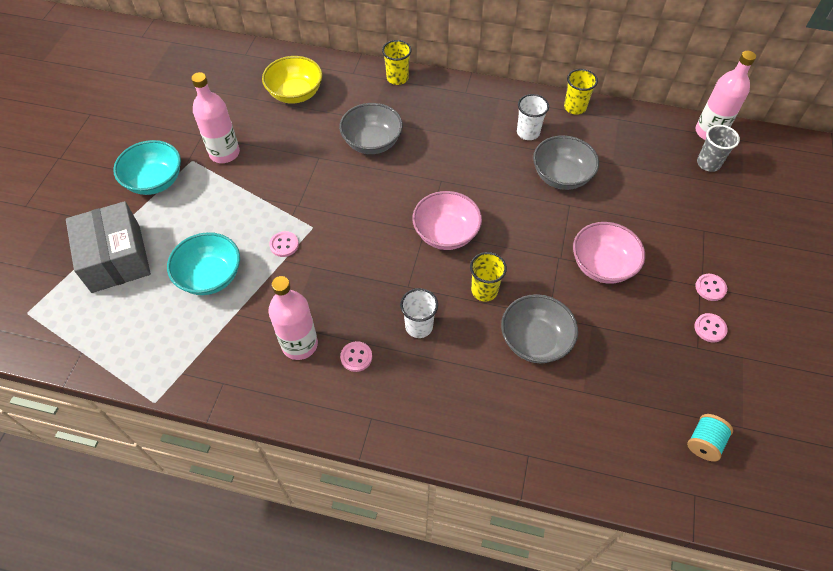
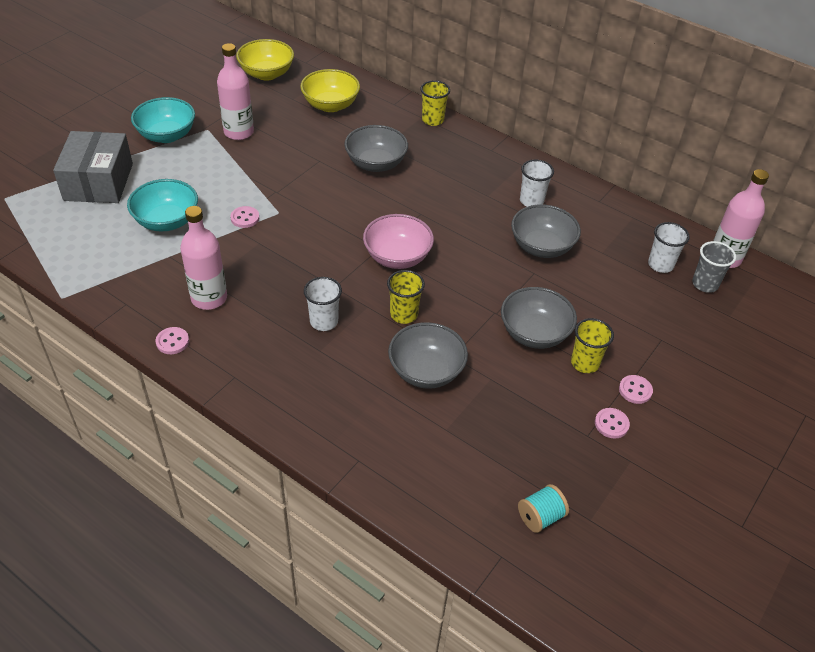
camera: 20 degrees right, 10 degrees down
(215, 79) = (267, 74): none -> yellow bowl
(356, 357) = (252, 325): pink button -> pink button (172, 342)
(575, 107) = (593, 194): yellow cup -> yellow cup (585, 363)
(602, 265) = (534, 333): pink bowl -> grey bowl
(665, 158) = (660, 265): none -> white cup

